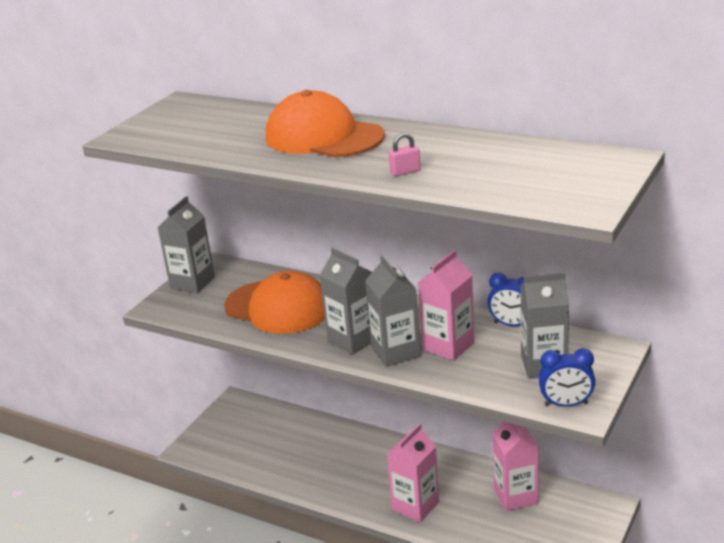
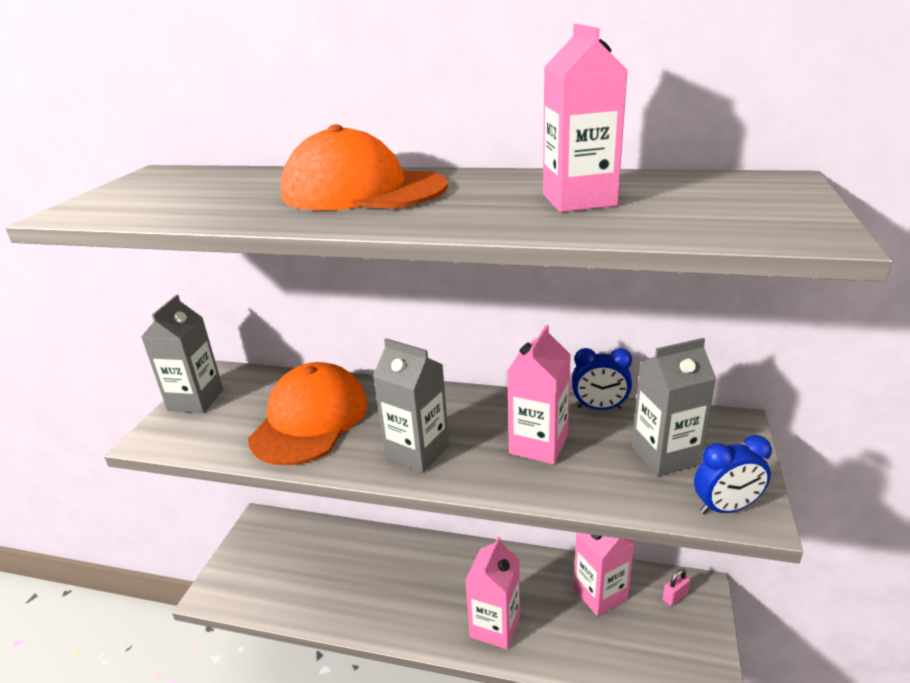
camera: 15 degrees left, 0 degrees up
(278, 307) = (310, 419): orange cap -> orange cap turned 90 degrees counterclockwise
(395, 352) = (477, 462): grey carton -> none
(405, 172) = (504, 216): pink padlock -> pink padlock (675, 596)
(465, 162) = (579, 200): none -> pink carton

